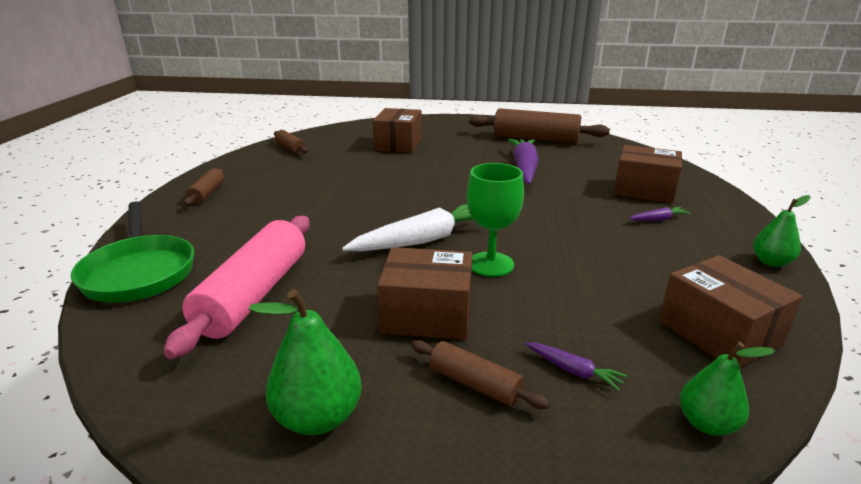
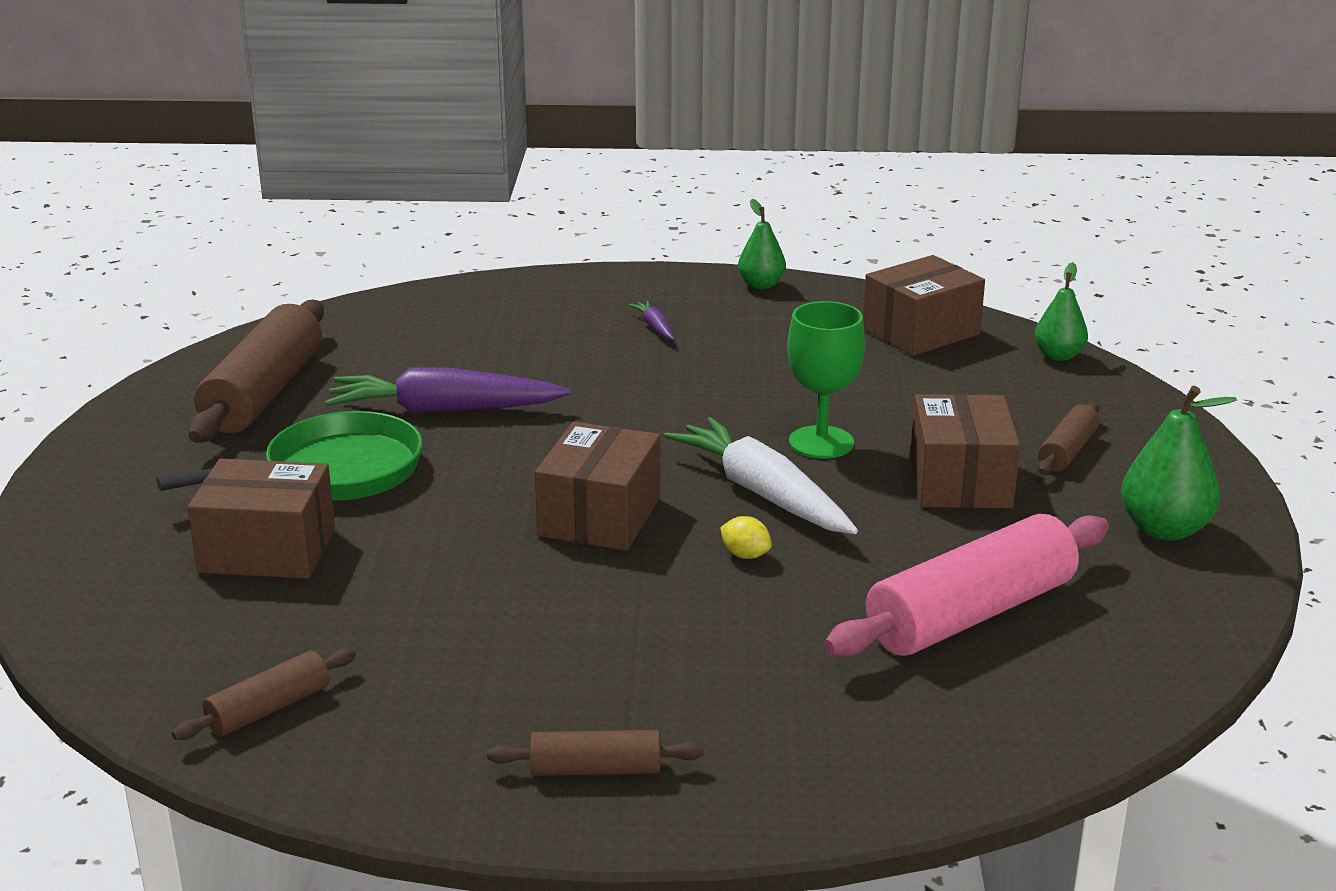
camera: 95 degrees left, 0 degrees up
(139, 272) = (954, 746): green pan -> green pan (334, 472)
(254, 294) = (970, 614): pink rolling pin -> pink rolling pin turned 45 degrees counterclockwise
(355, 231) = (745, 555): none -> yellow lemon
(573, 371) = (1019, 403): purple carrot -> none
(644, 190) = (547, 324): brown box -> brown box (599, 516)

